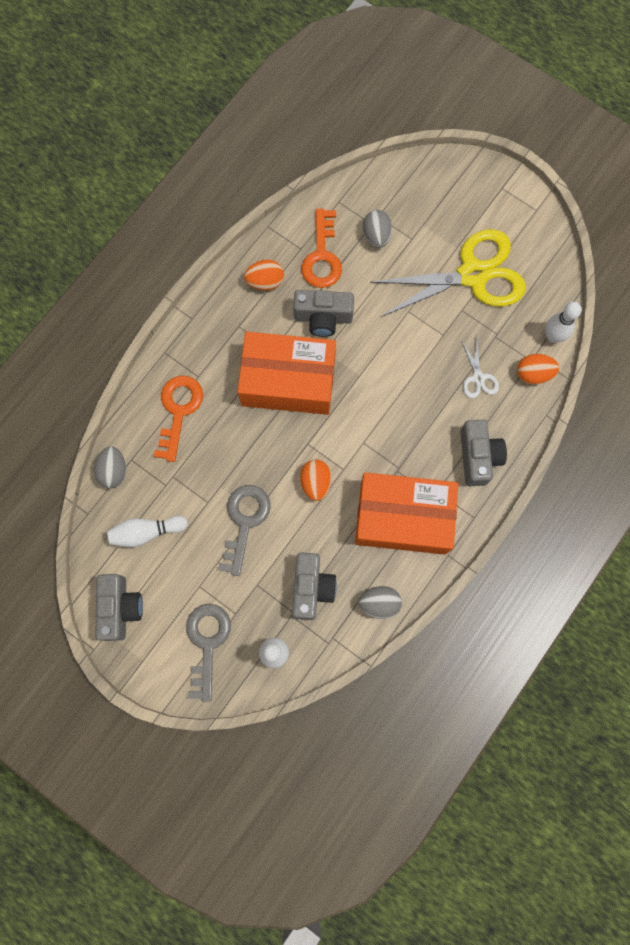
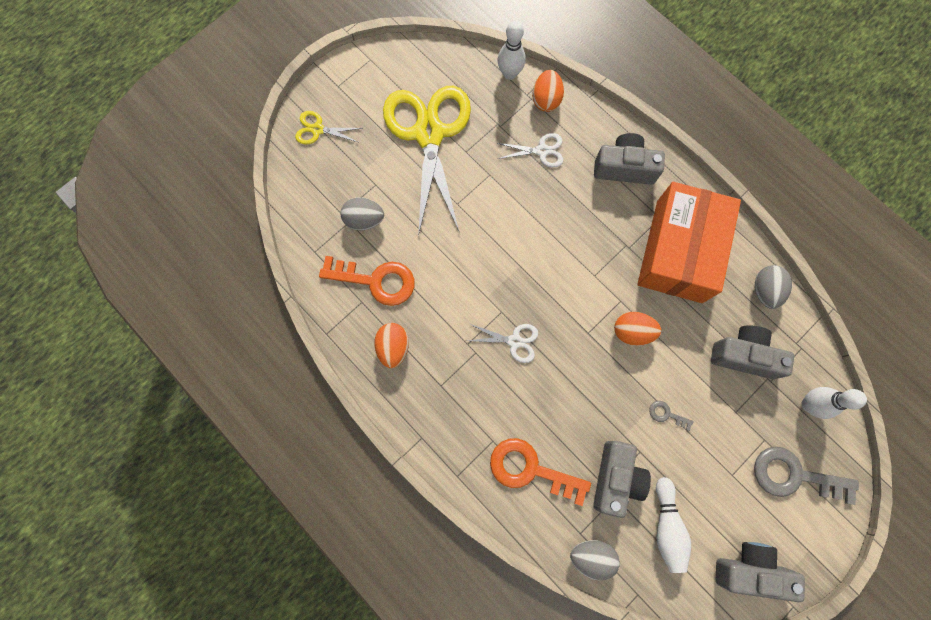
camera: 80 degrees left, 0 degrees up
(244, 522) = (666, 414): grey key -> grey key, size x0.45
(288, 381) = (514, 341): orange box -> white scissors
(323, 318) = (448, 292): grey camera -> grey camera (615, 478)
(454, 180) = (317, 129): none -> yellow scissors

